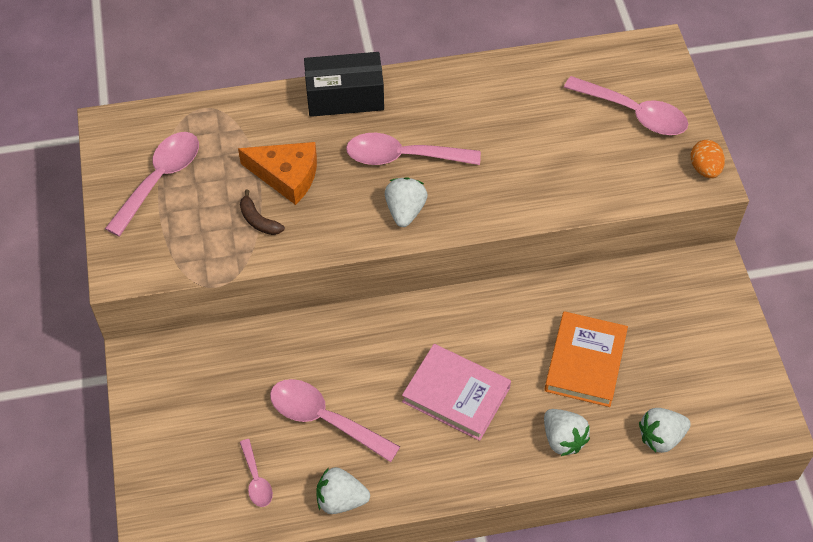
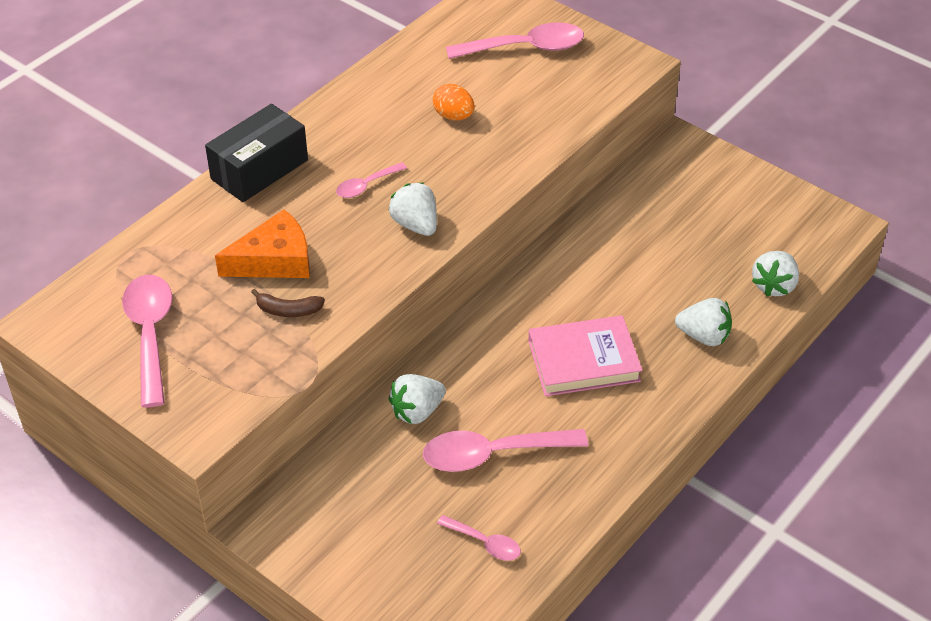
camera: 40 degrees left, 10 degrees down
(341, 500) = (576, 505): white strawberry -> white strawberry (417, 411)
(402, 157) = (366, 185): pink spoon -> pink spoon, size x0.53
(585, 362) = (659, 270): orange book -> none
(704, 169) = (624, 57): orange egg -> orange egg (453, 116)

